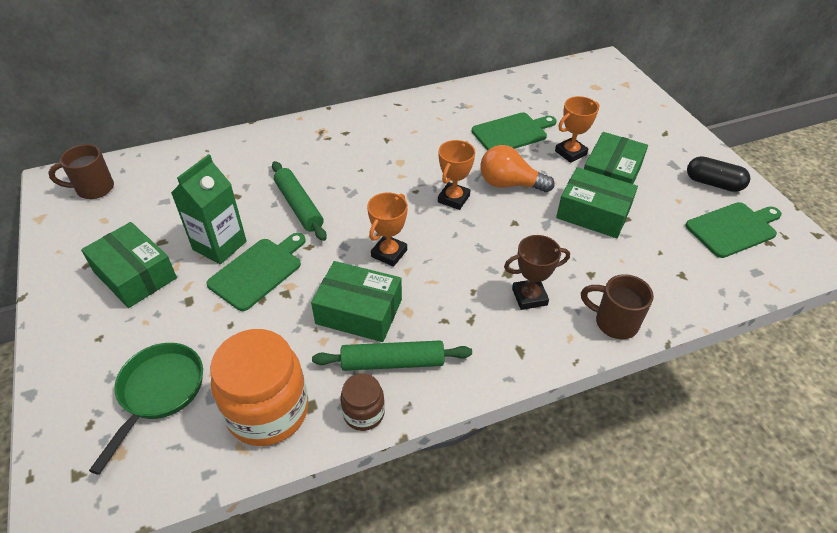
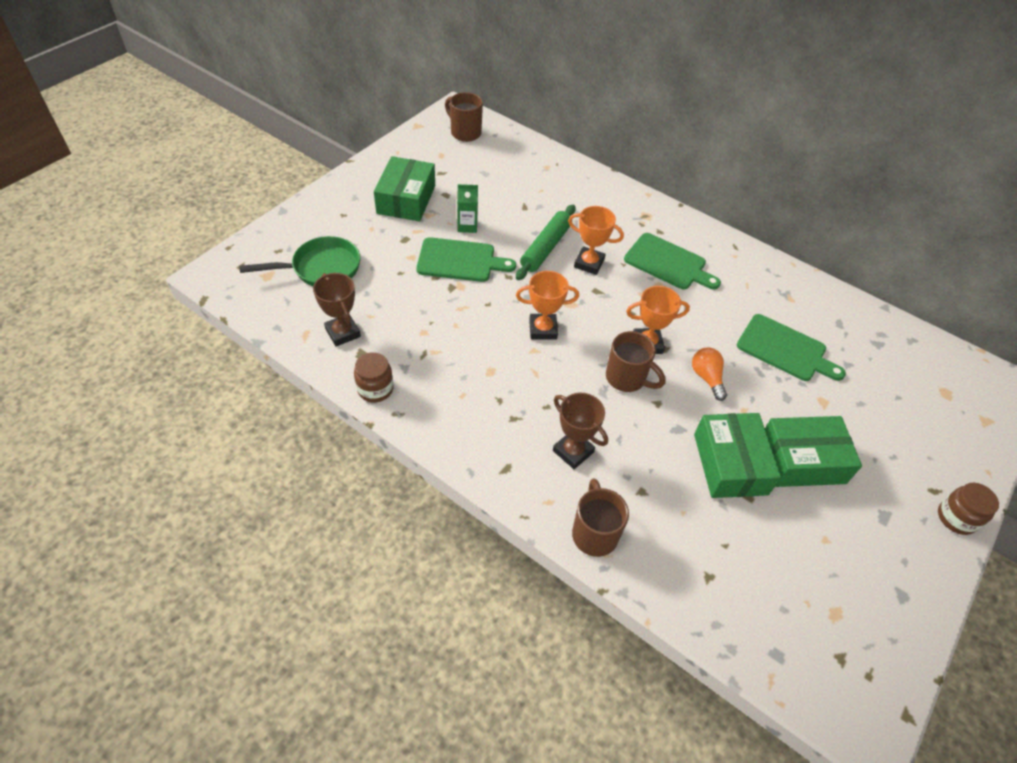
camera: 55 degrees right, 5 degrees up
(219, 245) = (467, 226): green carton -> green carton, size x0.56
(268, 411) = (343, 332): orange jar -> brown trophy
(359, 311) = (467, 340): green box -> none
(392, 362) = (433, 385): green rolling pin -> none
(479, 228) = (627, 378): none -> brown mug
(509, 184) = (707, 378): orange light bulb -> orange light bulb, size x0.65
(570, 153) = (804, 411): orange trophy -> orange trophy (589, 263)
(689, 136) = (956, 518): none -> brown jar
(713, 183) = (891, 569): black capsule -> none
(733, 229) = (829, 612): green cutting board -> green cutting board (668, 263)

